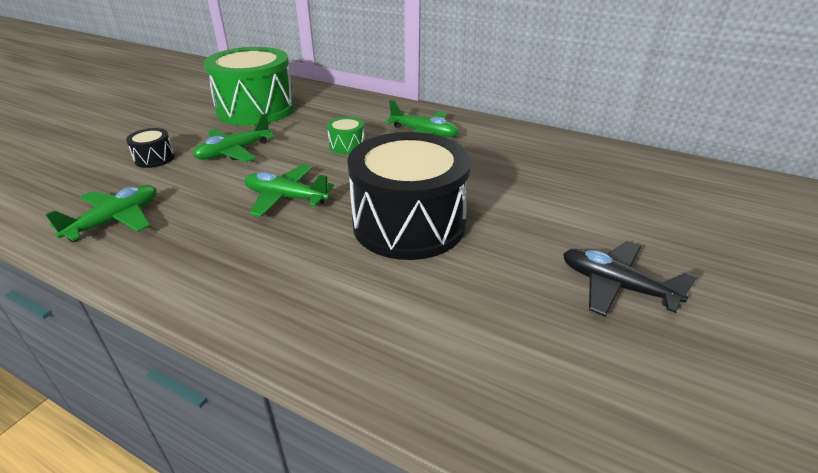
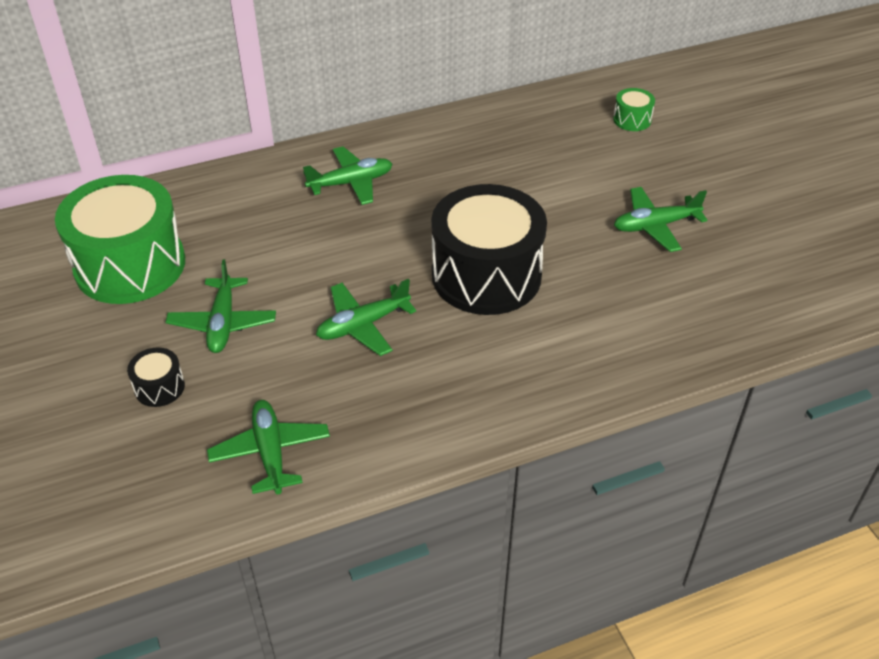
camera: 50 degrees left, 10 degrees up
(347, 146) = (311, 242): green drum -> green drum (632, 119)
(616, 286) = (655, 226): black plane -> green plane

